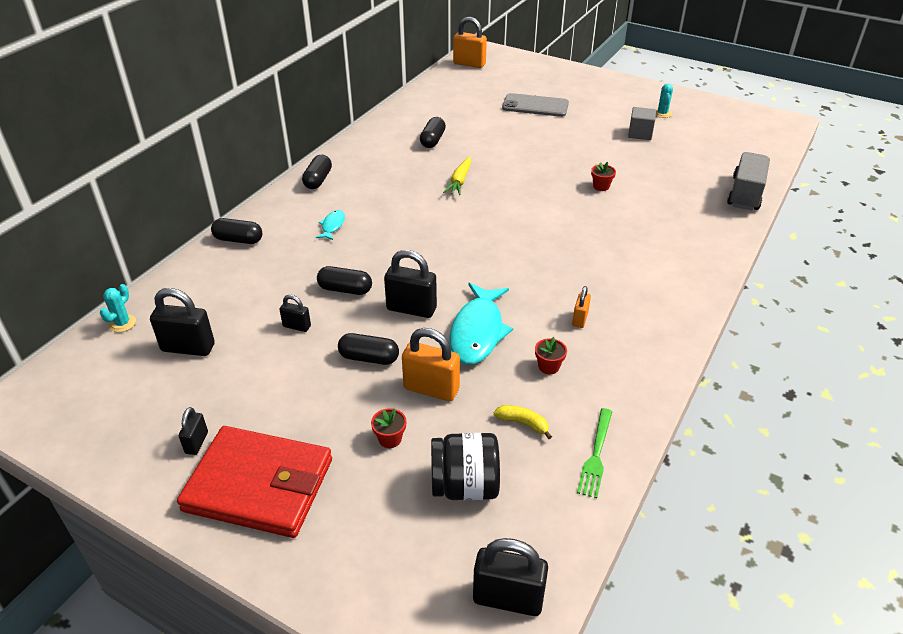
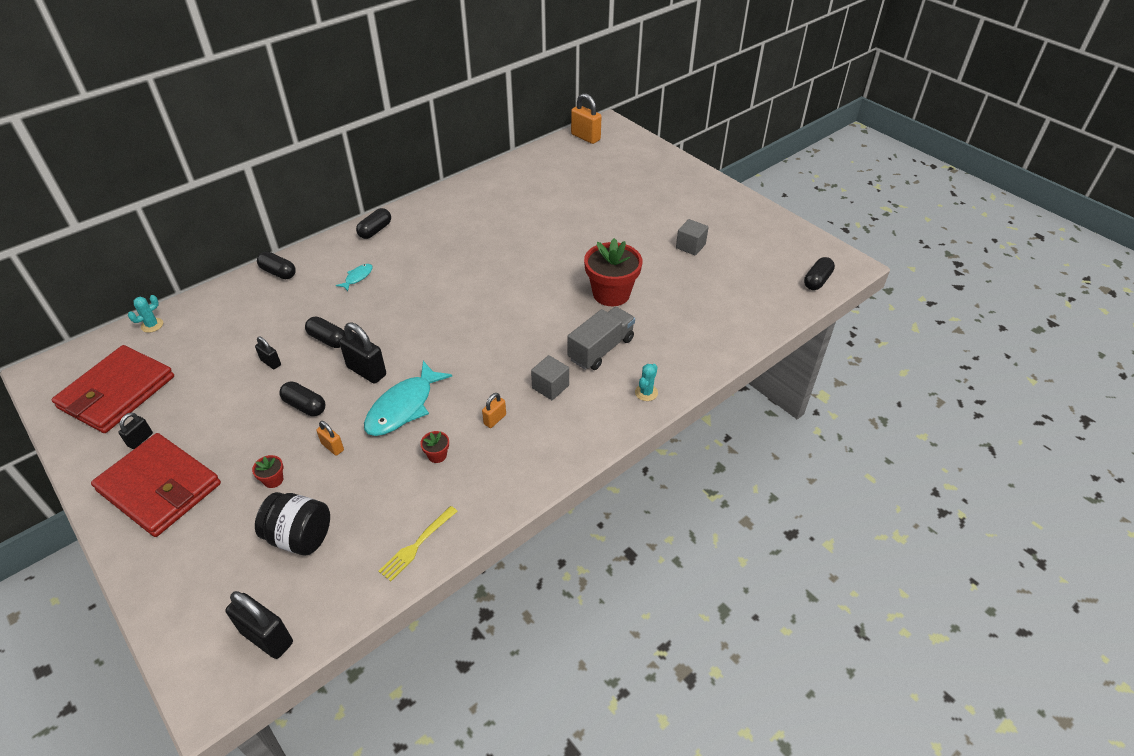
camera: 20 degrees right, 5 degrees up
(128, 402) = (117, 392): none -> red wallet
(188, 348) = (183, 359): black padlock -> none
(431, 389) = (332, 447): orange padlock -> orange padlock, size x0.55
(432, 140) = (496, 212): black capsule -> black capsule (817, 281)
(459, 181) = (490, 259): yellow carrot -> none
(523, 423) = (381, 499): yellow banana -> none
(535, 106) = (613, 195): grey phone -> none
(596, 455) = (417, 545): green fork -> yellow fork
(601, 186) = (611, 294): red flower pot -> red flower pot, size x2.42
(610, 277) = (550, 387): none -> grey cube
(662, 113) = (729, 229): turquoise cactus -> turquoise cactus (646, 392)
(745, 194) = (742, 334): grey truck -> grey truck (601, 349)

